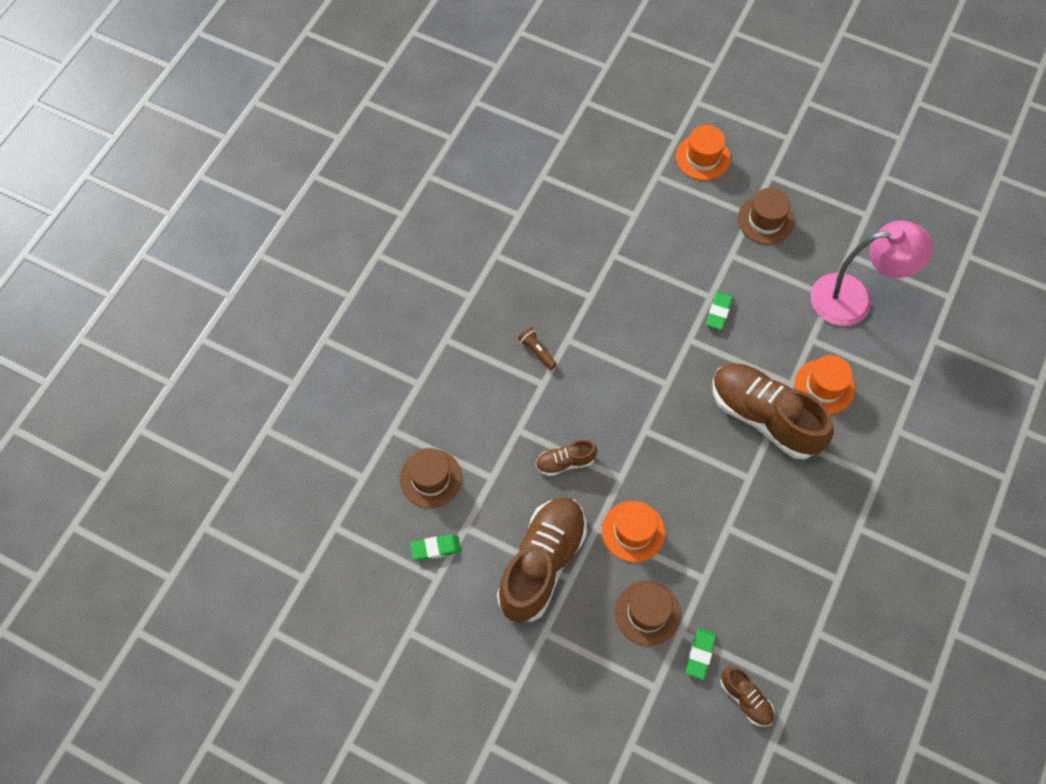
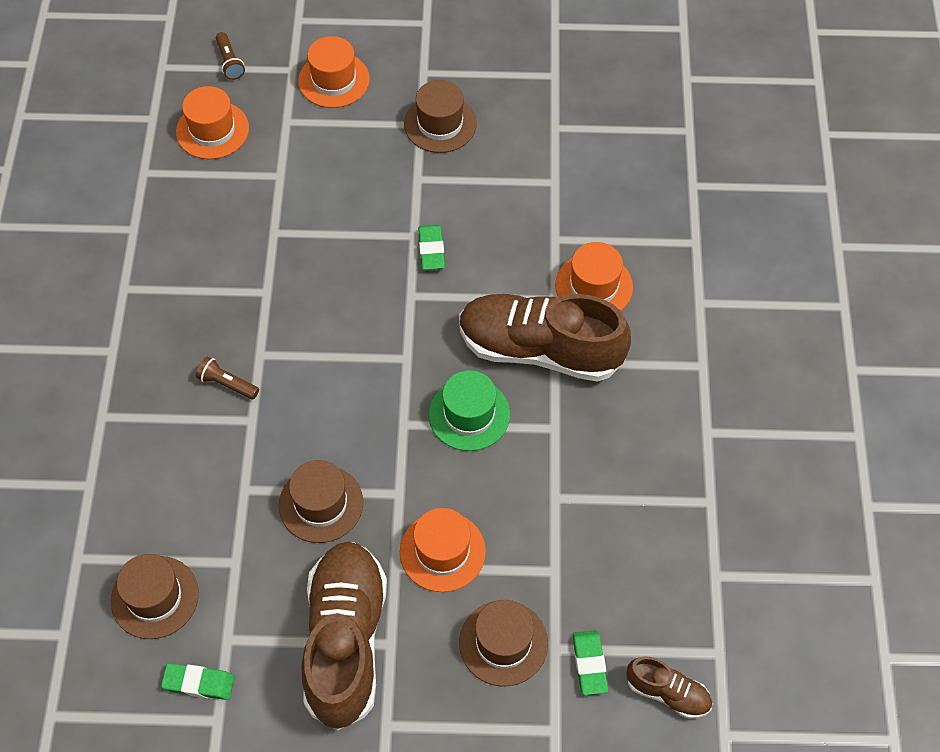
camera: 25 degrees left, 5 degrees down
(436, 548) = (199, 683): green eraser -> green eraser turned 45 degrees clockwise
(565, 462) = (321, 504): brown shoe -> brown hat
(602, 163) = (212, 130): none -> orange hat
(634, 116) = (229, 62): none -> brown flashlight
(693, 443) = (469, 414): none -> green hat
(854, 298) = (582, 174): pink lamp -> none

